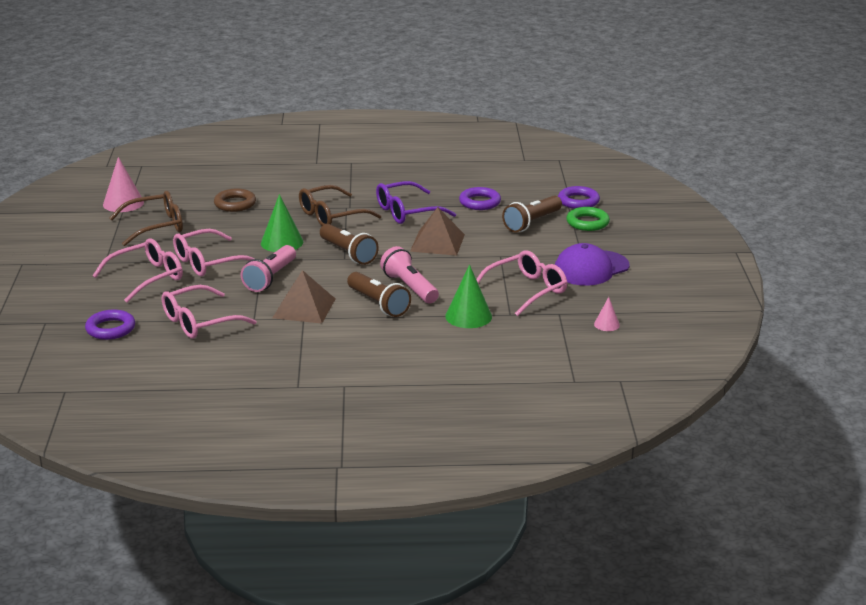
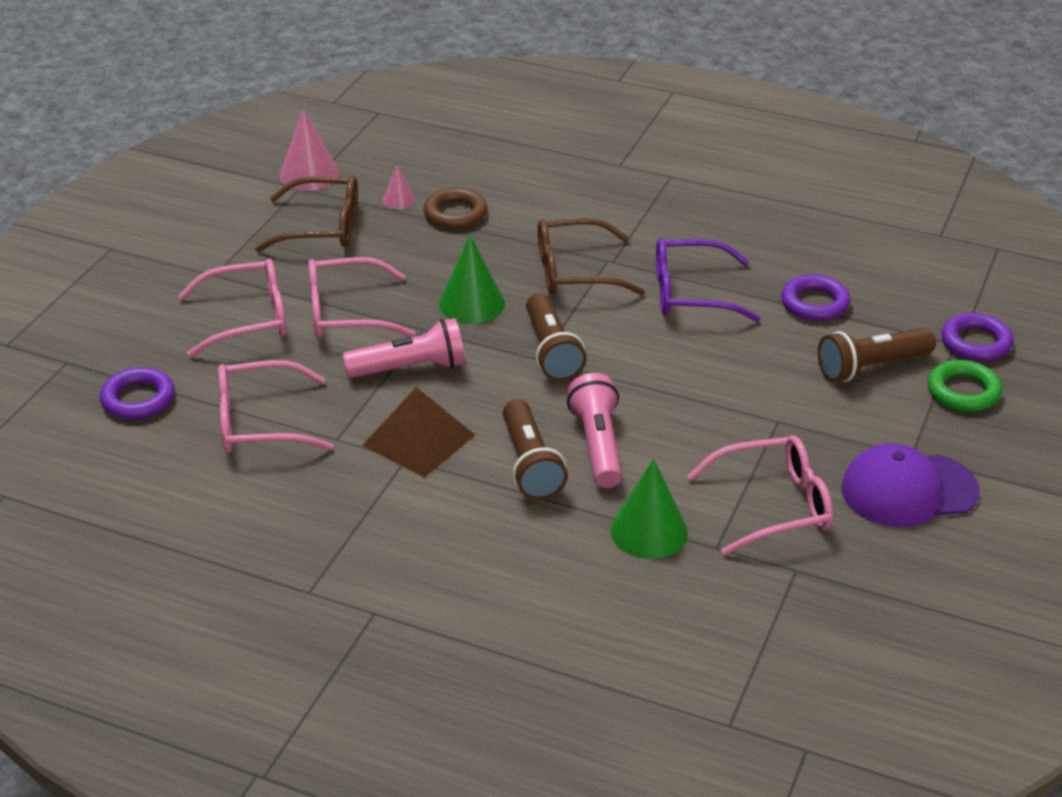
camera: 25 degrees right, 10 degrees up
(270, 278) = (410, 368): pink flashlight -> pink flashlight turned 150 degrees counterclockwise
(437, 243) = (697, 367): brown pyramid -> none
(606, 324) = (860, 619): pink cone -> pink cone (399, 200)

